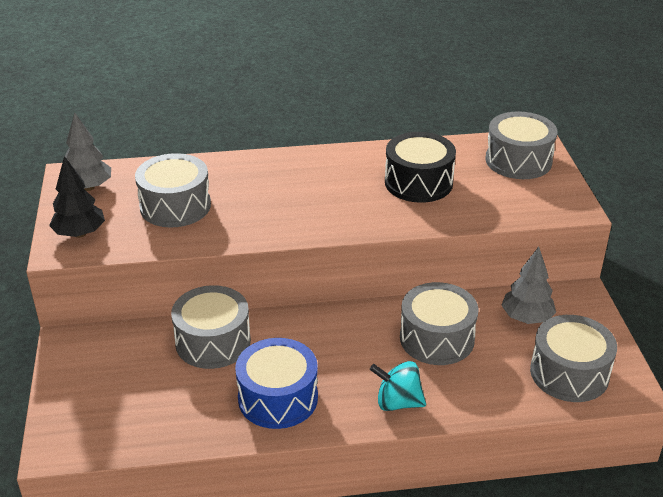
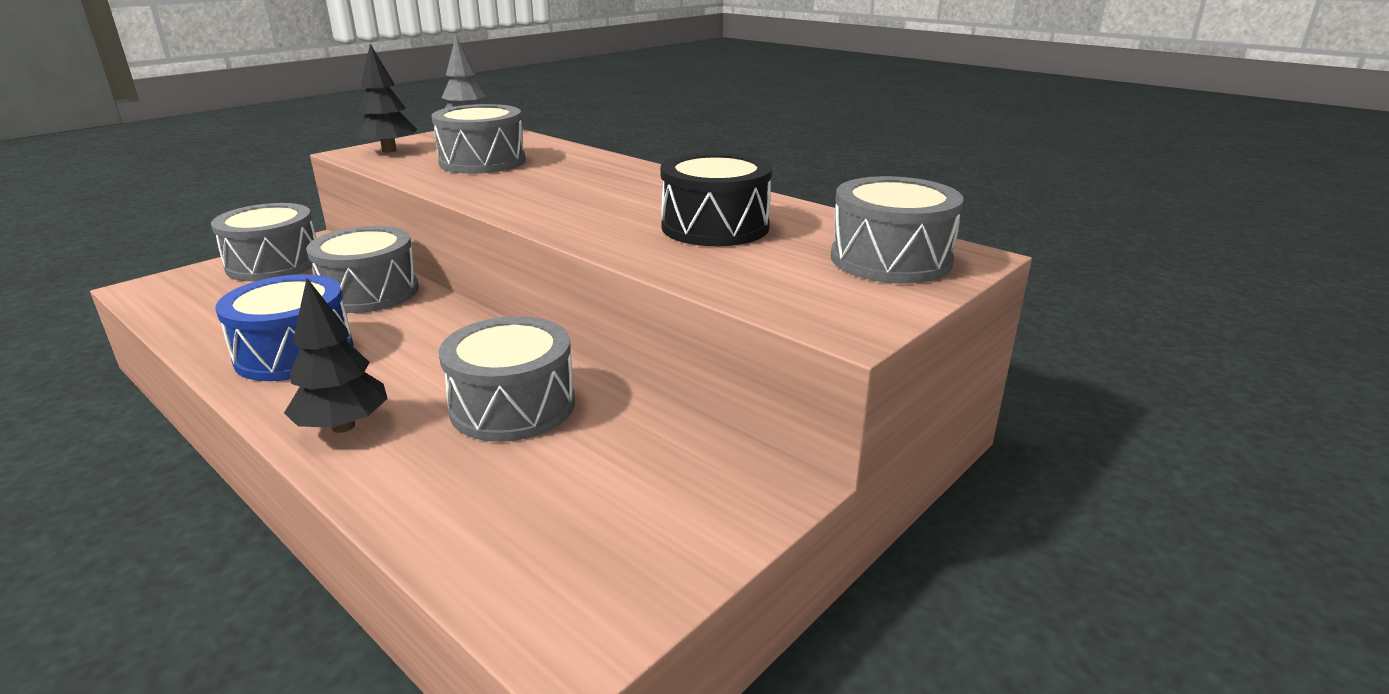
camera: 50 degrees right, 10 degrees down
(398, 402) = (343, 426): turquoise spinning top -> black tree
(526, 318) = (647, 458): grey tree -> none
(569, 373) = (549, 550): grey drum -> grey drum (274, 264)

